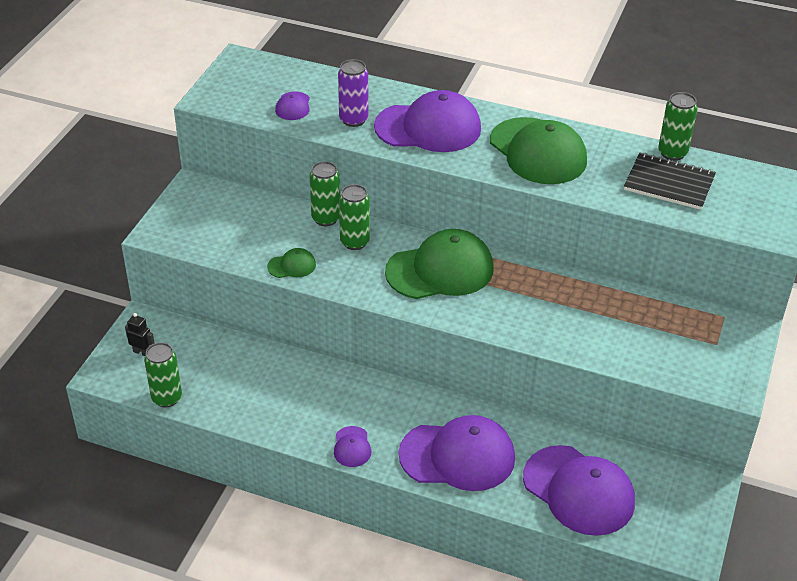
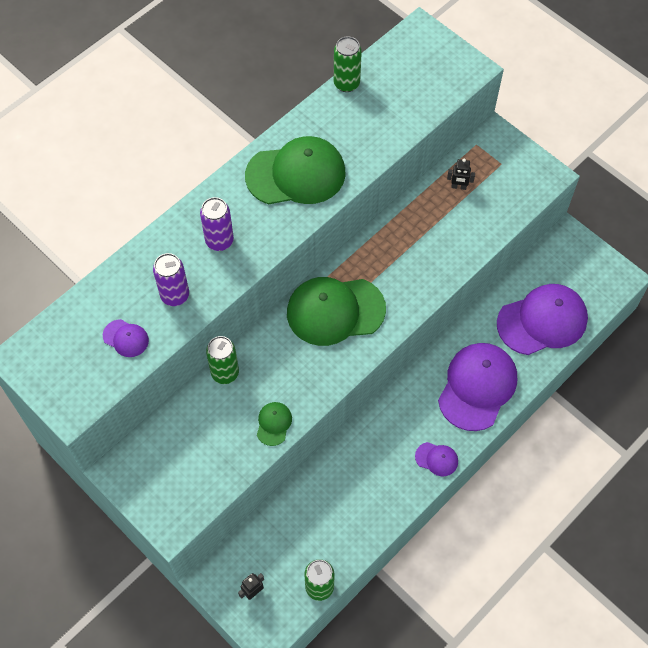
camera: 65 degrees left, 20 degrees up
(354, 242) = (268, 362): green can -> none
(428, 128) = (219, 241): purple cap -> purple can
(440, 270) = (335, 311): green cap -> green cap turned 105 degrees counterclockwise
(658, 318) = (458, 187): none -> black robot
(669, 183) = (382, 105): black notebook -> none

